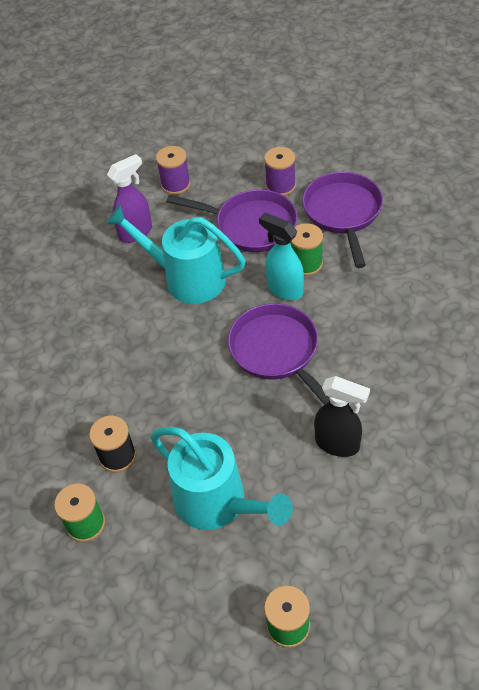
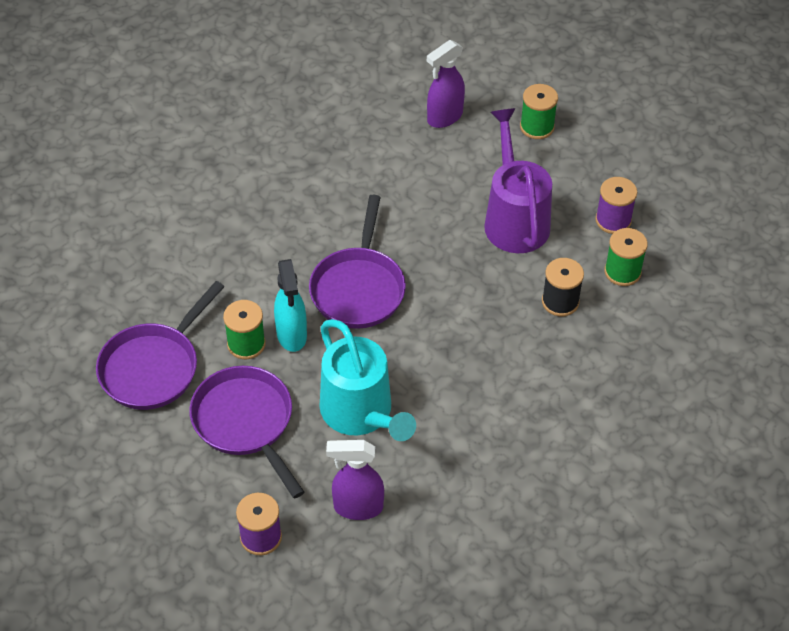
camera: 145 degrees left, 0 degrees up
(218, 503) = (514, 218): turquoise watering can -> purple watering can
(280, 186) = (168, 445): purple spool -> purple spool (613, 220)
(338, 444) = (391, 194): black spray bottle -> none
(380, 562) = (444, 117): none -> purple spray bottle

